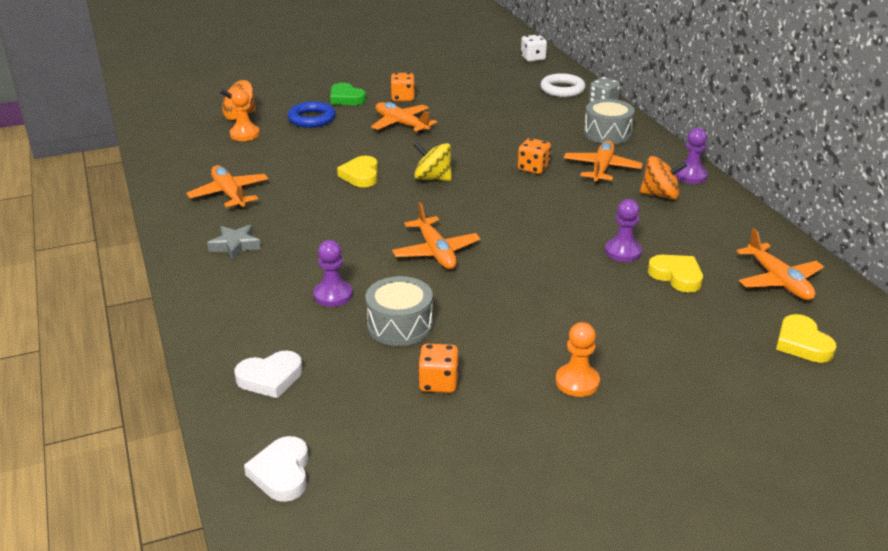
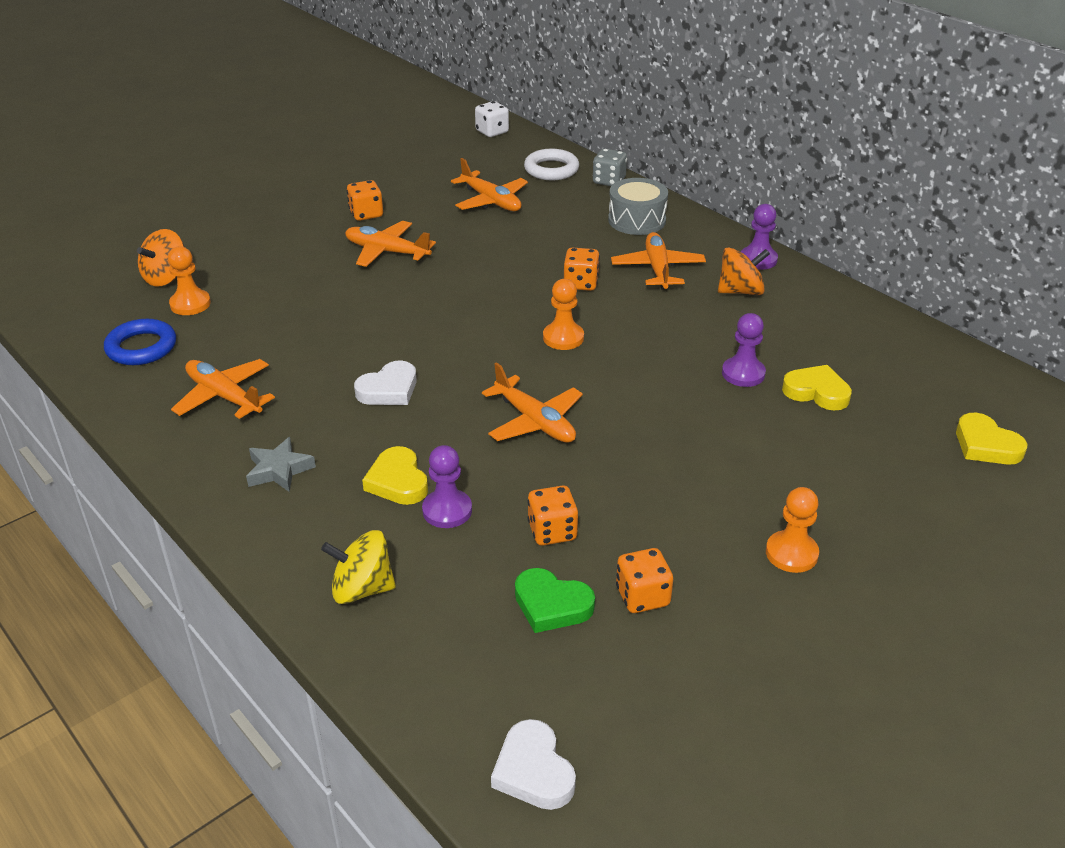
camera: 20 degrees left, 5 degrees up
(270, 378) = (439, 645): white heart -> white heart (389, 389)
(312, 119) = (266, 265): blue ring -> blue ring (141, 347)
(346, 98) = (293, 227): green heart -> green heart (551, 605)
(361, 175) = (380, 334): yellow heart -> yellow heart (398, 481)
(400, 325) = (552, 531): grey drum -> orange dice
(433, 178) = (471, 321): yellow spinning top -> yellow spinning top (362, 589)
(495, 201) = (563, 338): none -> orange pawn
(778, 281) = (921, 374): orange plane -> orange plane (491, 201)

